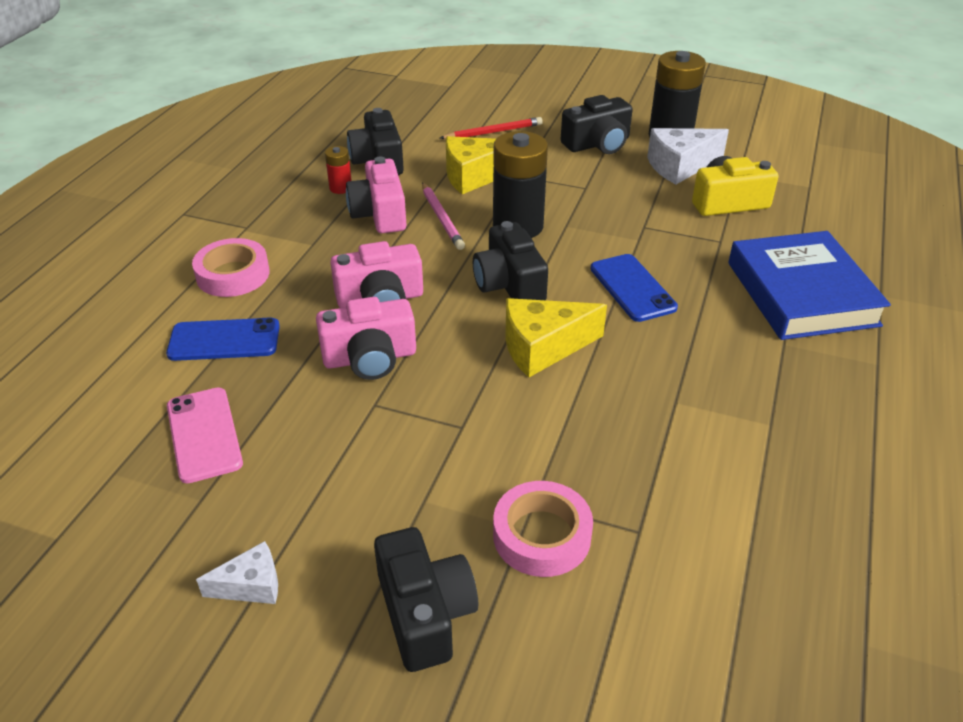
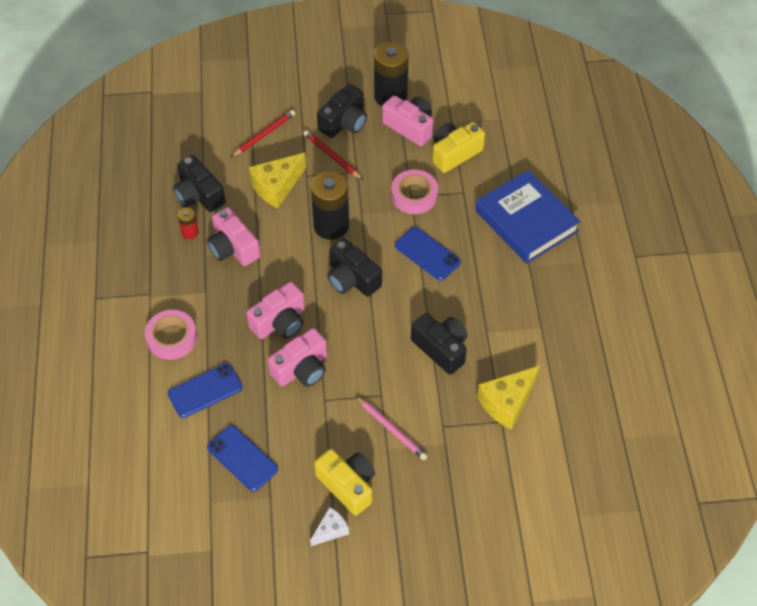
camera: 25 degrees left, 15 degrees up
(204, 434) = (242, 458): pink phone -> blue phone
(326, 529) = (348, 485): none -> yellow camera
(425, 613) = (422, 507): black camera -> black camera (441, 348)
(442, 218) = (277, 236): pink pencil -> pink pencil (391, 429)
(541, 535) = (456, 443): pink tape -> pink tape (414, 195)
(543, 347) = (397, 321): yellow cheese -> yellow cheese (507, 402)
(563, 167) = (332, 156): none -> red pencil
(680, 166) = (410, 127): white cheese -> pink camera

